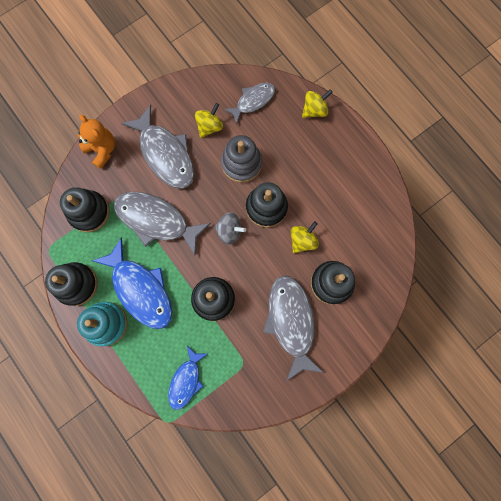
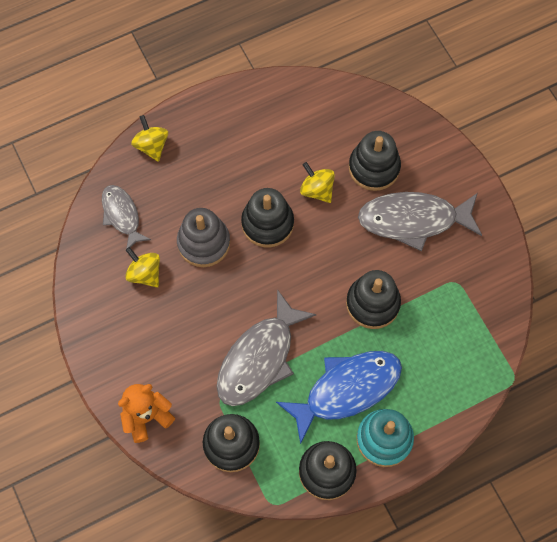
camera: 80 degrees left, 10 degrees down
(165, 154) = (171, 335): grey fish -> none
(186, 380) = (467, 350): blue fish -> none
(229, 231) = (290, 271): grey spinning top -> none

